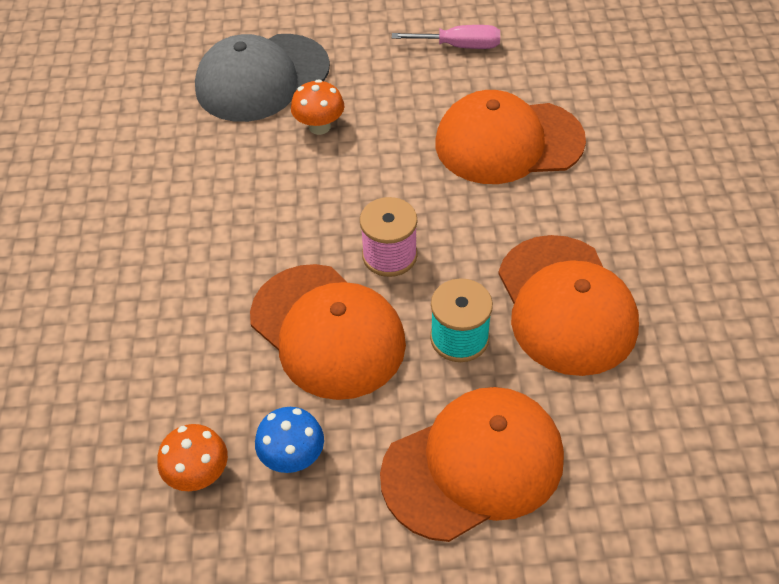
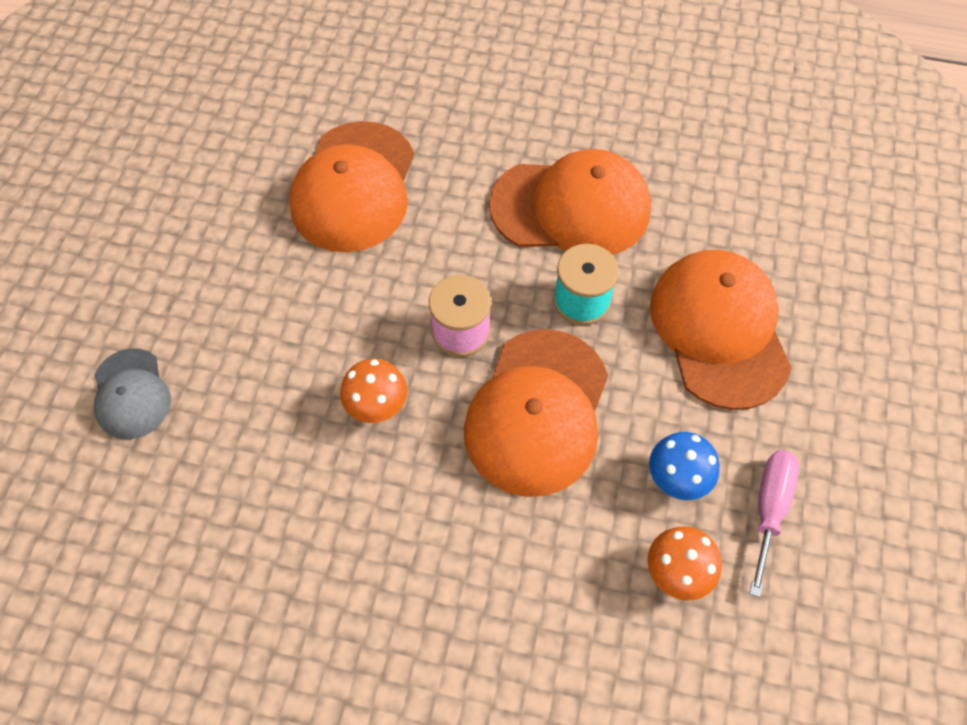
camera: 75 degrees left, 10 degrees up
(262, 78) = (131, 394): grey cap -> grey cap, size x0.56
(319, 127) = (246, 351): orange mushroom -> orange mushroom (377, 405)
(327, 331) = (537, 412): orange cap -> orange cap turned 135 degrees clockwise
(459, 46) = (191, 185): pink screwdriver -> pink screwdriver (769, 509)

